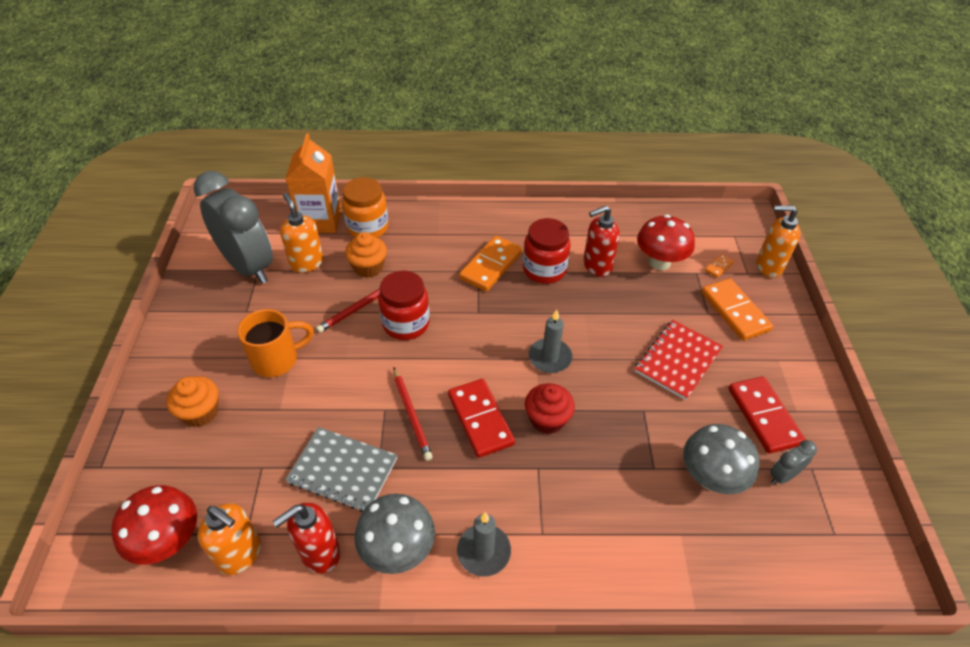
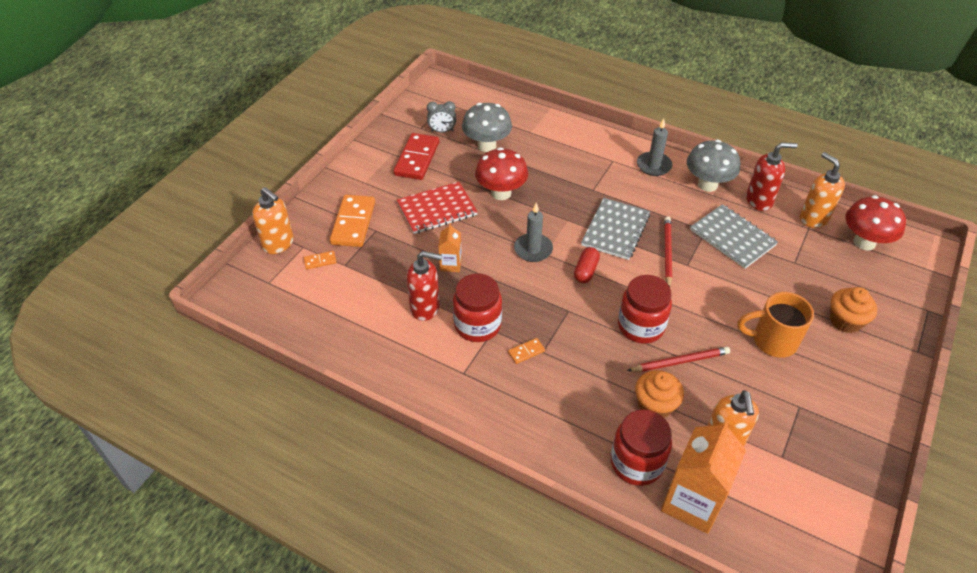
camera: 150 degrees left, 0 degrees up
(248, 266) = (793, 466): grey clock -> none
(368, 228) = (636, 463): orange jar -> red jar
(480, 419) = (615, 230): red domino -> grey notebook
(484, 356) = (586, 271): none -> red capsule
(491, 266) = (526, 352): orange domino -> orange domino, size x0.45
(547, 419) = (566, 212): red cupcake -> none
(611, 310) = (450, 264): none -> orange carton
(659, 262) = (366, 286): red mushroom -> red mushroom (501, 193)

